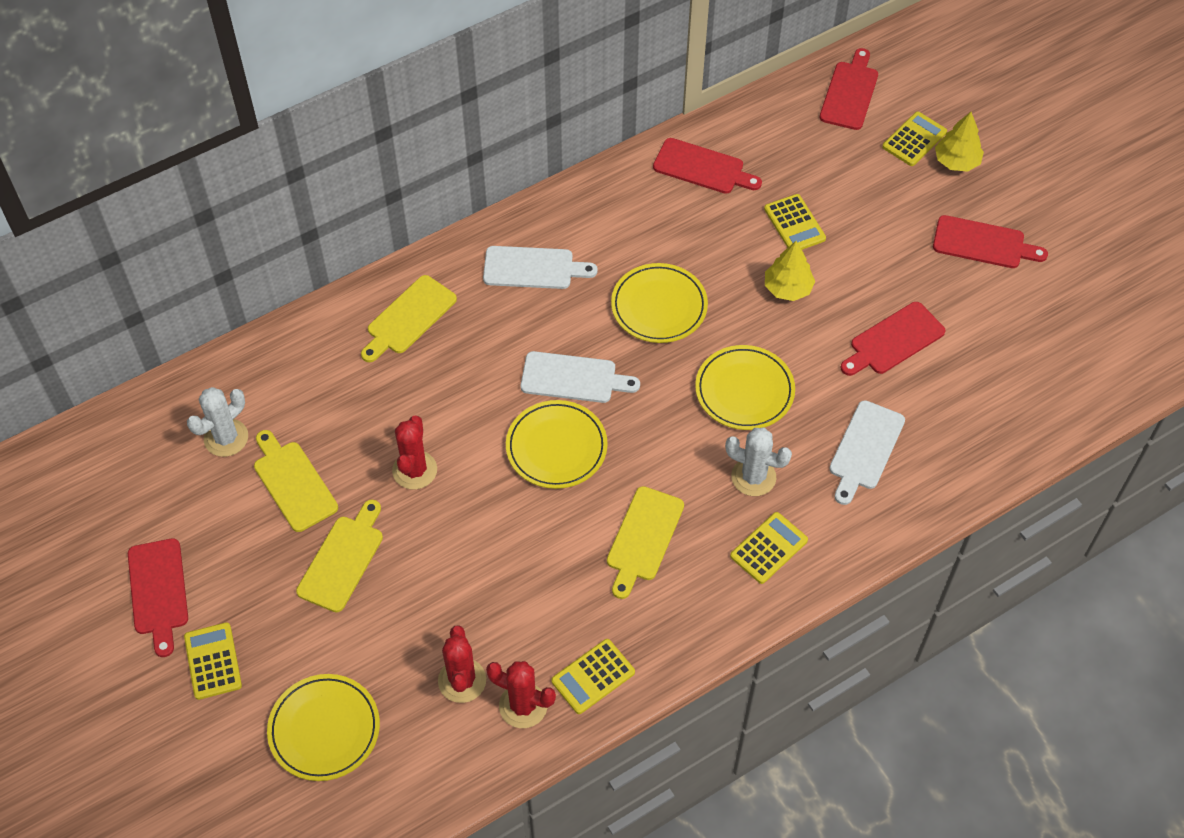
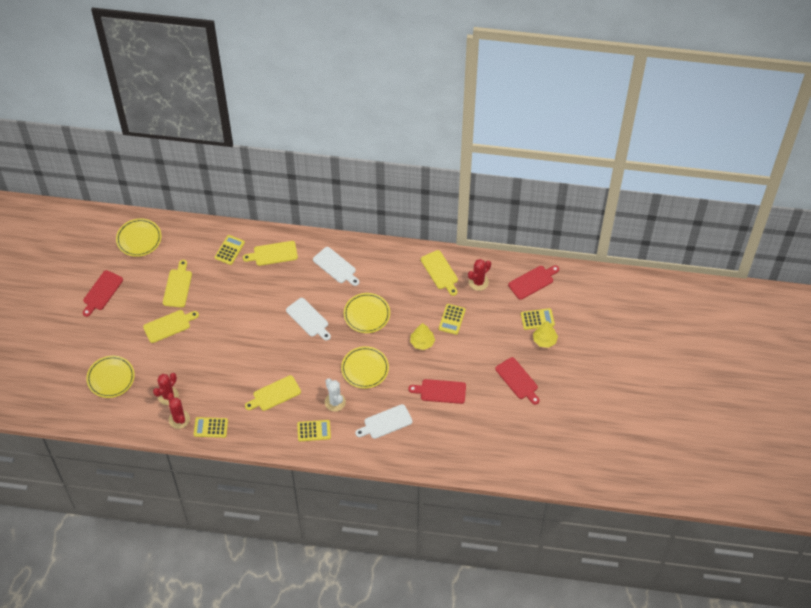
camera: 40 degrees right, 0 degrees up
(213, 661) = (97, 329): yellow calculator -> yellow calculator (229, 250)
(226, 438) = (171, 253): white cactus -> none
(414, 470) = (221, 312): red cactus -> red cactus (478, 282)
(556, 447) = (277, 339): yellow plate -> yellow plate (139, 239)
(702, 168) = (440, 271): red cutting board -> yellow cutting board

